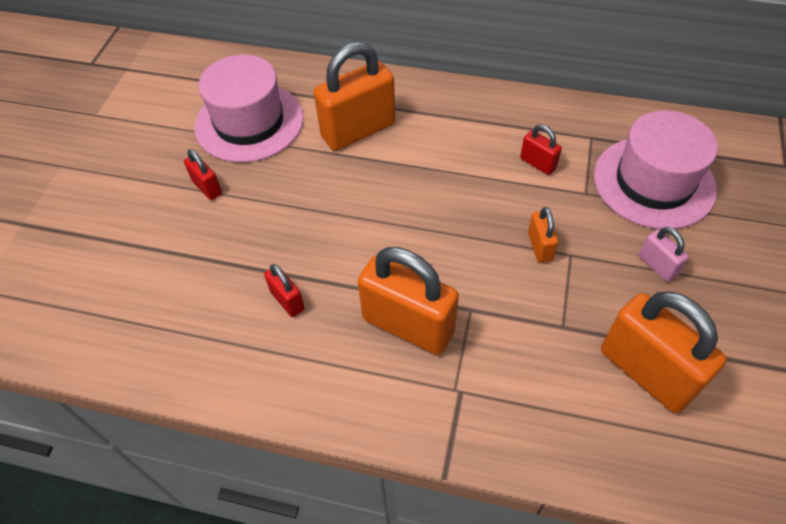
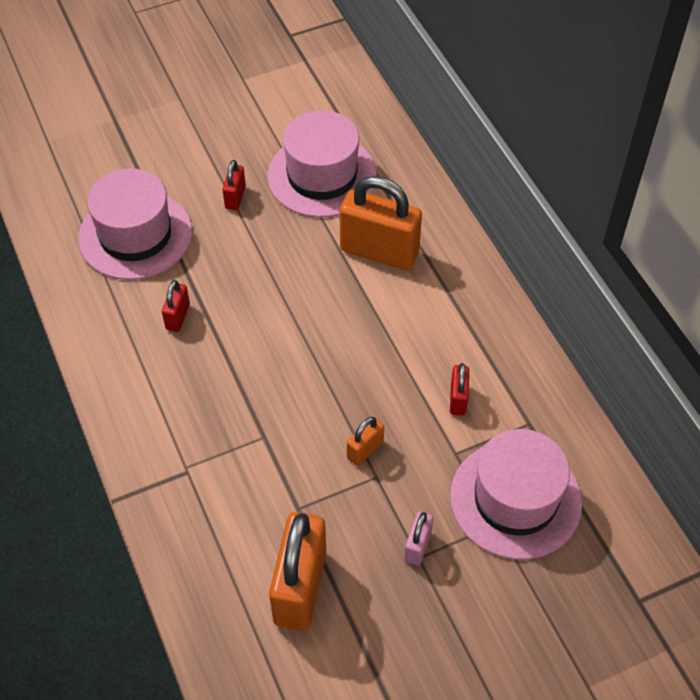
camera: 50 degrees right, 0 degrees up
(165, 281) = (135, 235): none -> pink hat
(408, 325) = (216, 405): orange padlock -> none

